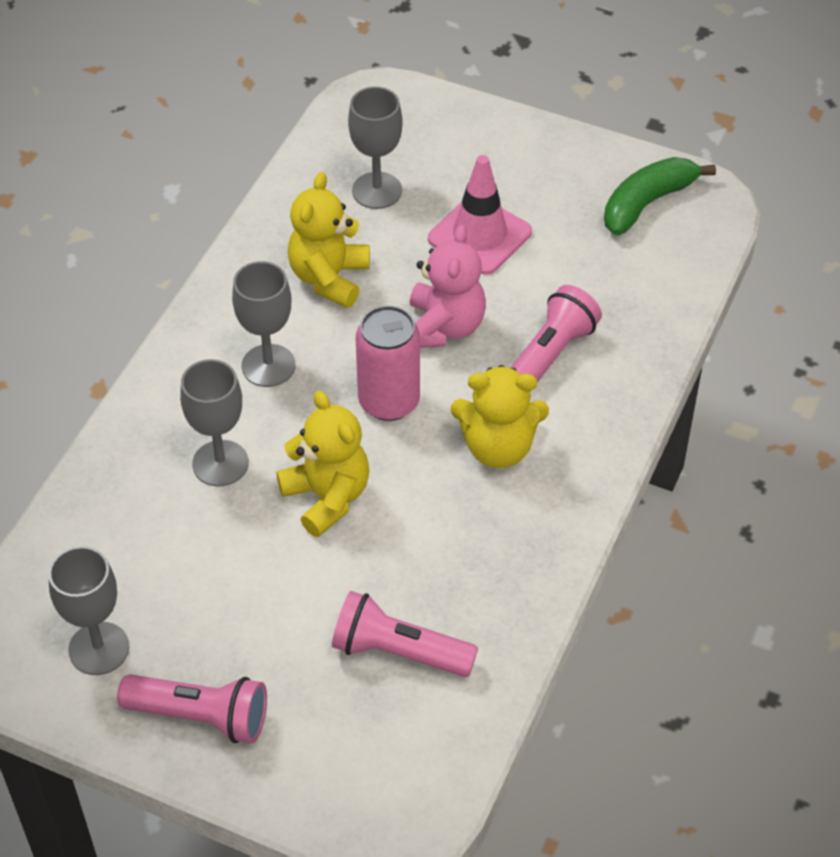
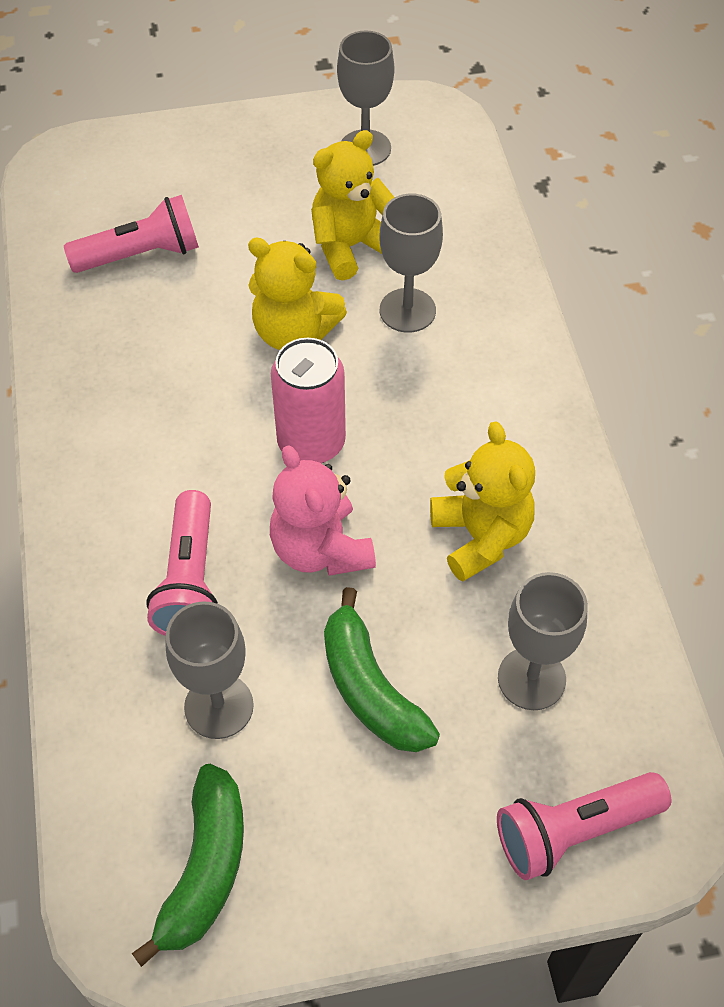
camera: 145 degrees right, 5 degrees up
(200, 716) = (253, 147): pink flashlight -> pink flashlight (574, 830)
(268, 365) = (451, 414): grey goblet -> grey goblet (219, 706)
(479, 235) = (370, 688): pink traffic cone -> green banana
(498, 447) = (176, 456): yellow teddy bear -> yellow teddy bear (351, 246)

